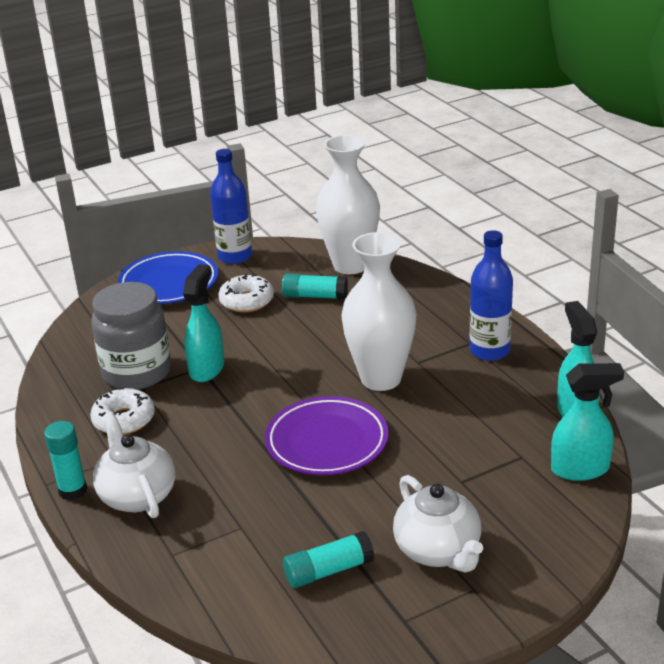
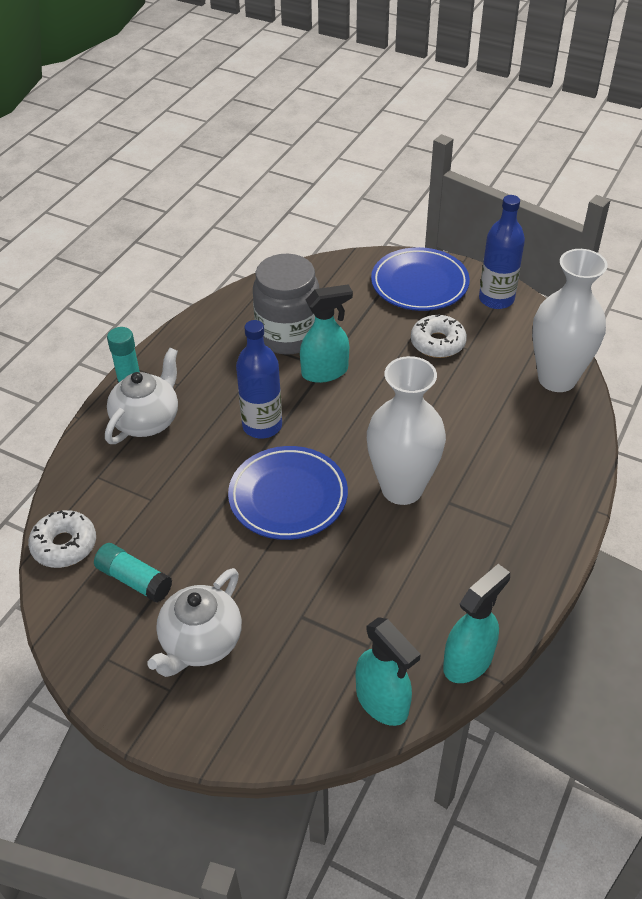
camera: 55 degrees right, 15 degrees up
(124, 420) = (226, 362): white donut -> white donut (64, 545)
(315, 296) = (485, 381): turquoise glue stick -> none
(327, 442) = (288, 497): purple plate -> blue plate
(489, 351) = (511, 547): blue bottle -> blue bottle (262, 426)

